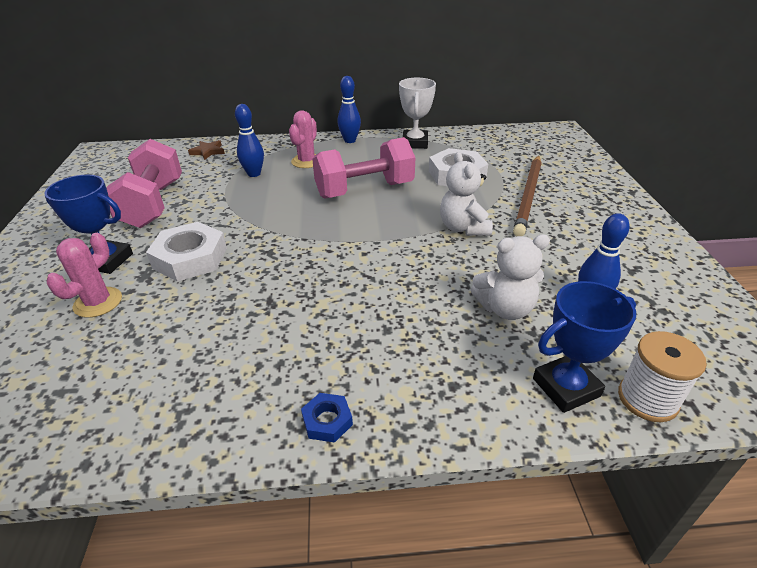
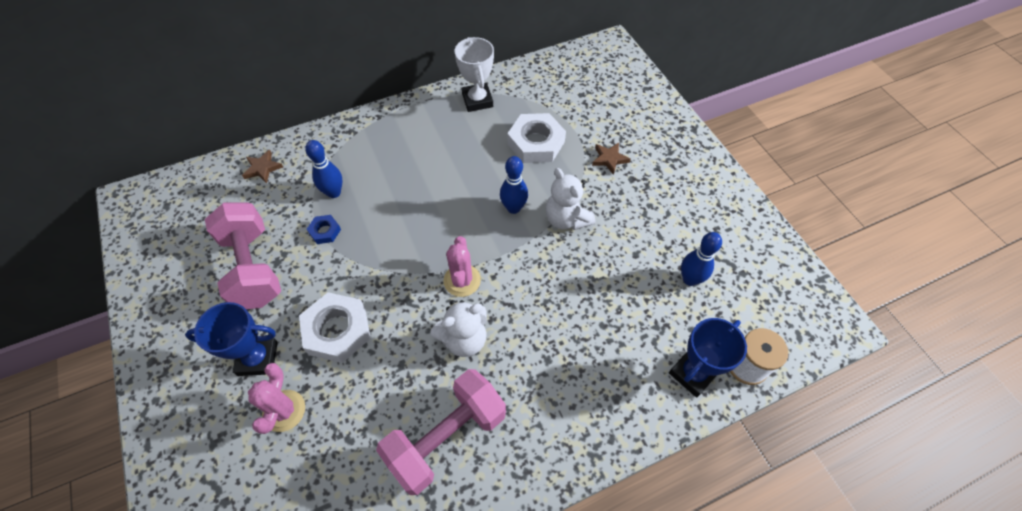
camera: 20 degrees left, 20 degrees up
(306, 161) = (379, 158): pink cactus -> pink cactus (462, 280)
(327, 421) = (539, 462): blue nut -> blue nut (325, 231)
(350, 140) = (409, 112): blue bowling pin -> blue bowling pin (513, 208)
(364, 190) = (457, 189): pink dumbbell -> pink dumbbell (446, 437)
(505, 308) = (629, 307): white teddy bear -> white teddy bear (464, 339)
(528, 196) = (609, 159): brown pencil -> brown star

